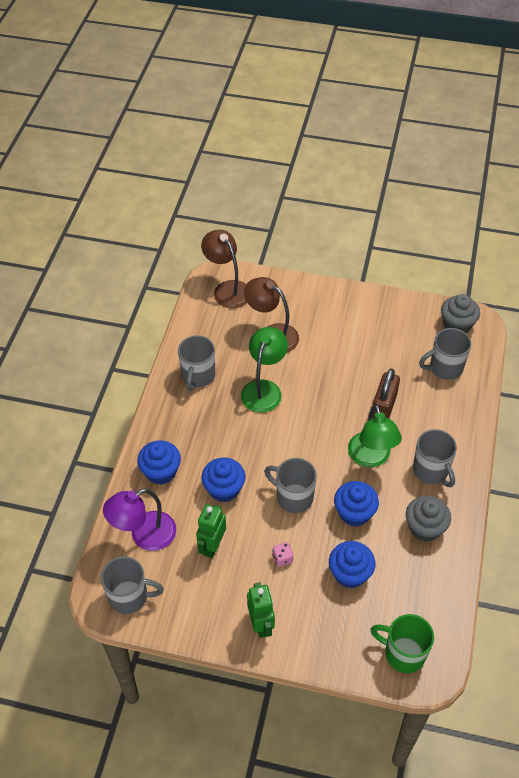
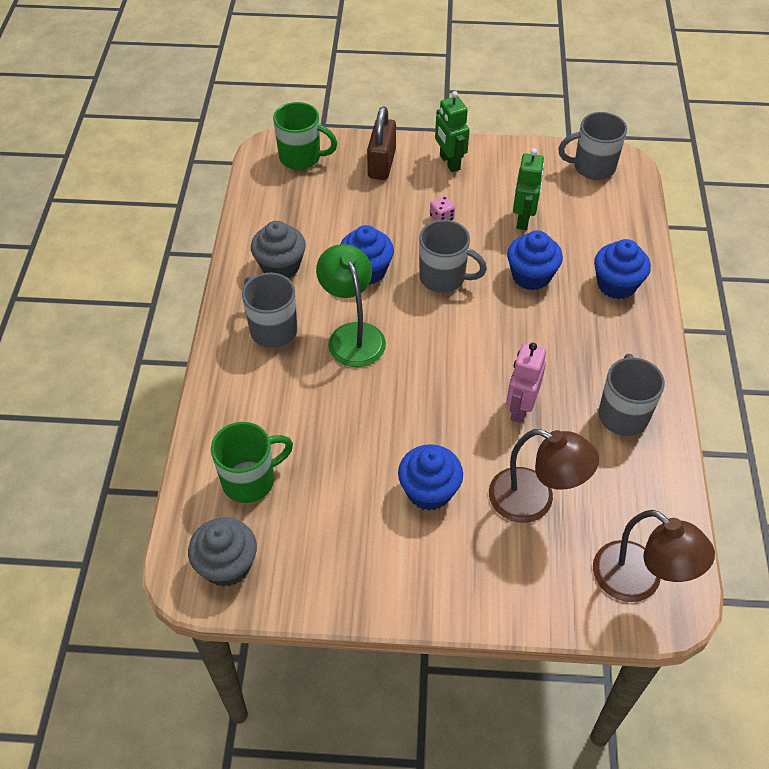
camera: 170 degrees right, 0 degrees up
(144, 535) = (604, 219): purple lamp -> none
(264, 389) = (520, 408): green lamp -> pink robot
(350, 573) = (364, 213): blue cupcake -> blue cupcake (429, 491)
(383, 407) = (341, 405): brown padlock -> brown padlock (381, 164)
(444, 368) = (250, 480): grey mug -> green mug

